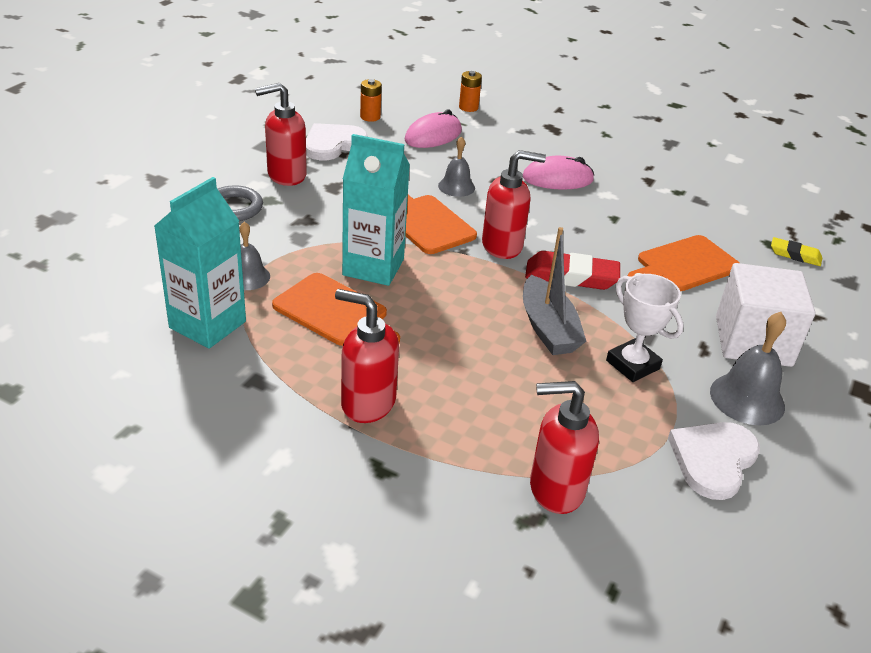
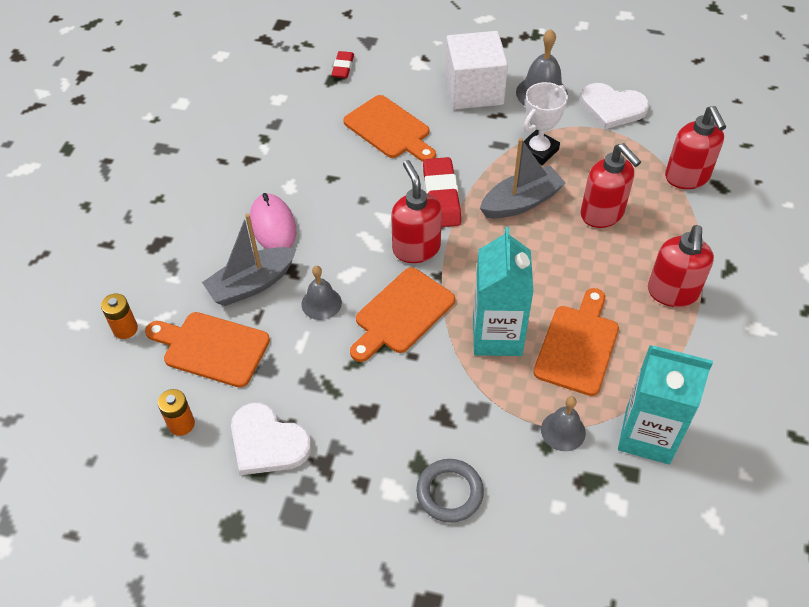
camera: 100 degrees left, 15 degrees up
(286, 175) = (360, 466): red soap dispenser -> red soap dispenser (602, 214)
(433, 136) = (212, 348): pink mouse -> orange cutting board
(491, 160) = (252, 284): none -> grey boat
(795, 255) = (343, 67): yellow eraser -> red eraser

